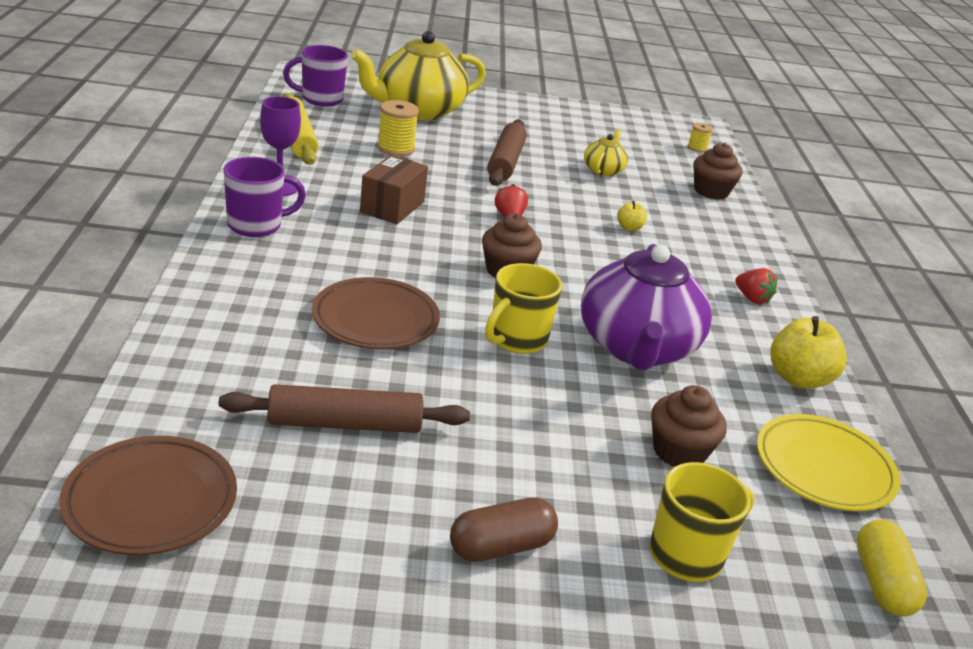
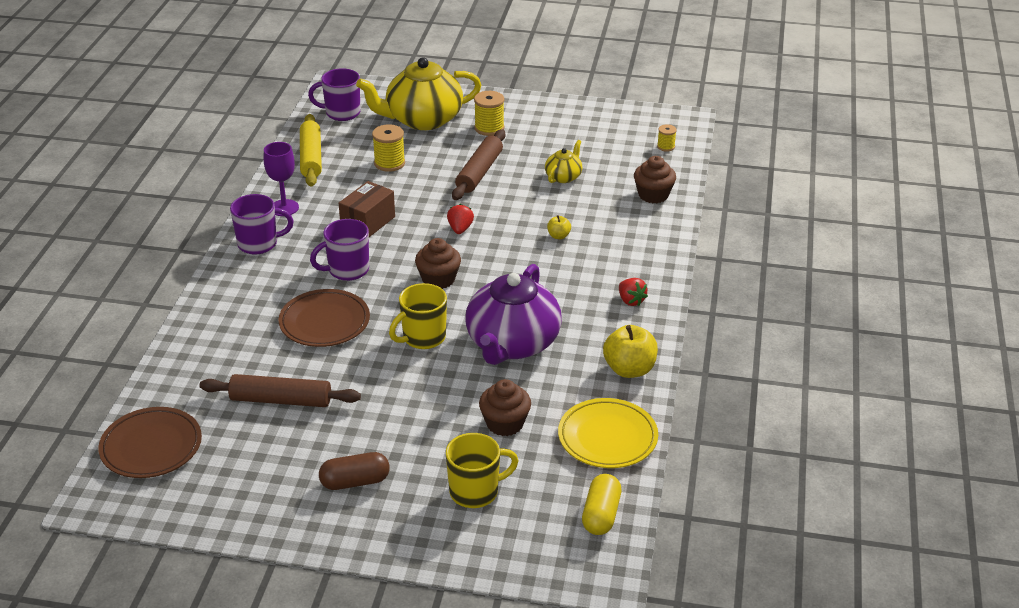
camera: 15 degrees right, 5 degrees up
(384, 258) = (347, 270): none -> purple mug
(497, 122) = (489, 128): none -> yellow spool

